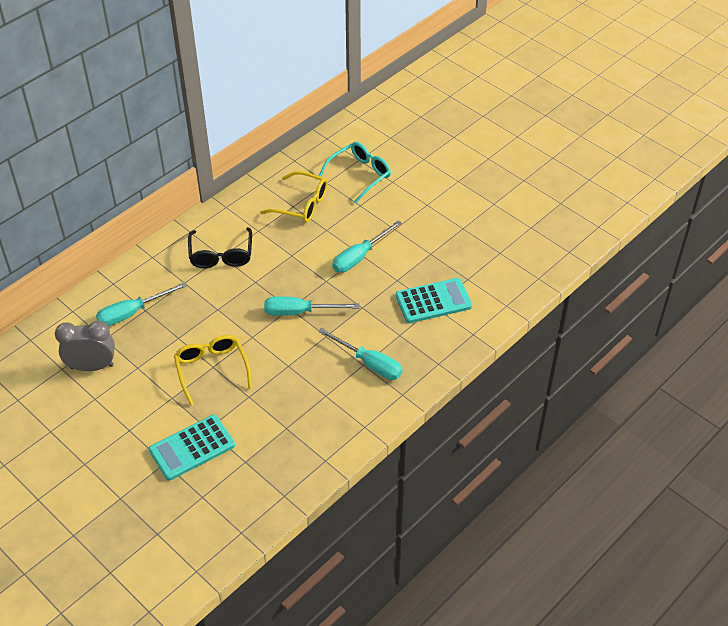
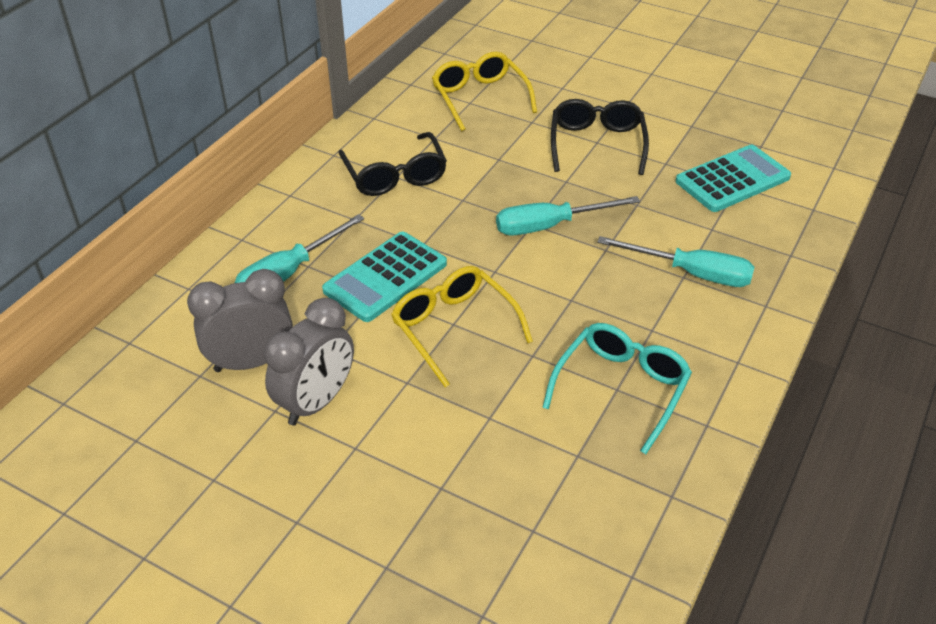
camera: 15 degrees left, 5 degrees down
(118, 399) = (316, 402): none -> grey clock
(192, 448) = (477, 453): turquoise calculator -> turquoise calculator (385, 277)
(301, 204) = (480, 98): yellow glasses -> yellow glasses turned 120 degrees counterclockwise
(359, 175) = (542, 56): turquoise glasses -> turquoise glasses (620, 389)
(359, 256) = (597, 145): turquoise screwdriver -> black glasses

